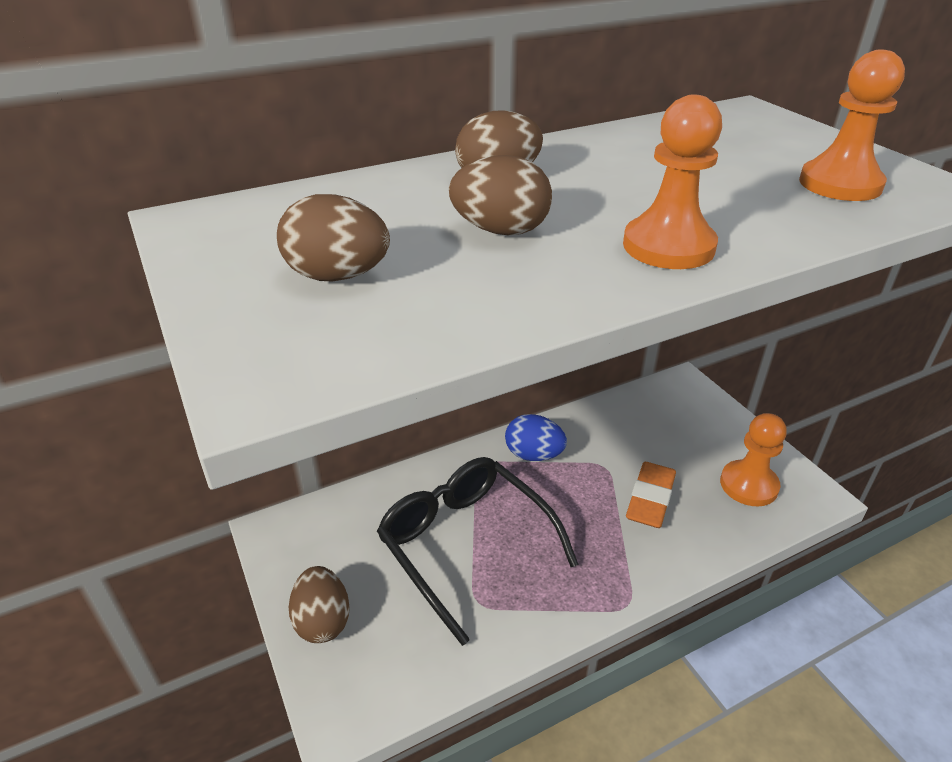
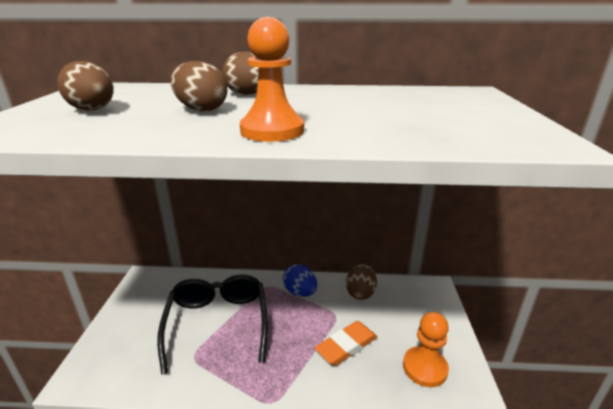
camera: 30 degrees right, 10 degrees down
(322, 621) = (118, 328): brown egg -> brown egg (360, 293)
(840, 184) = (463, 127): orange pawn -> none

